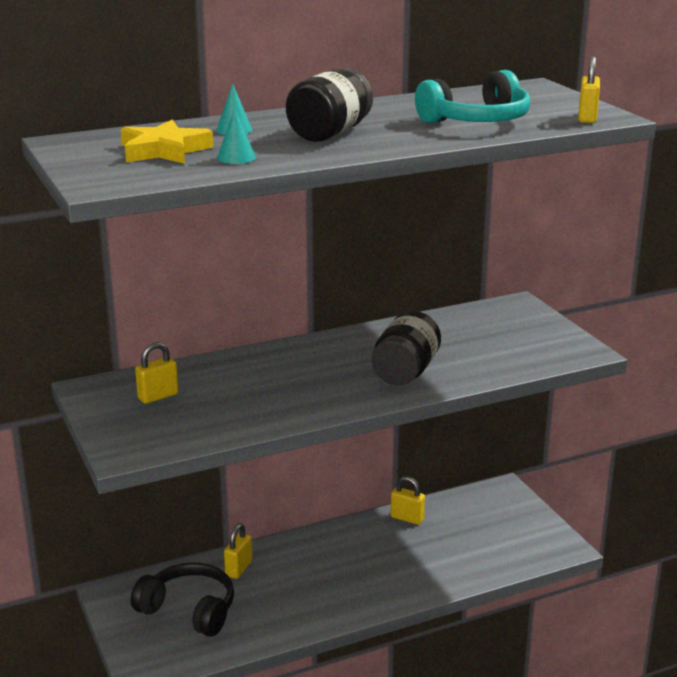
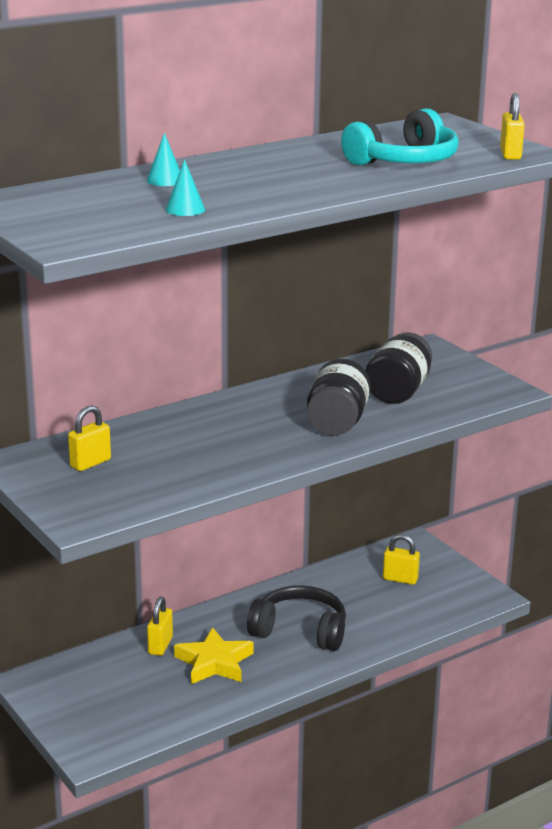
camera: 10 degrees left, 0 degrees up
(164, 150) = (106, 205): yellow star -> yellow star (214, 662)
(189, 610) = (120, 691): black headphones -> black headphones (300, 631)
(330, 133) = (265, 180): black jar -> black jar (398, 391)
(407, 518) = (323, 581): yellow padlock -> yellow padlock (400, 579)

